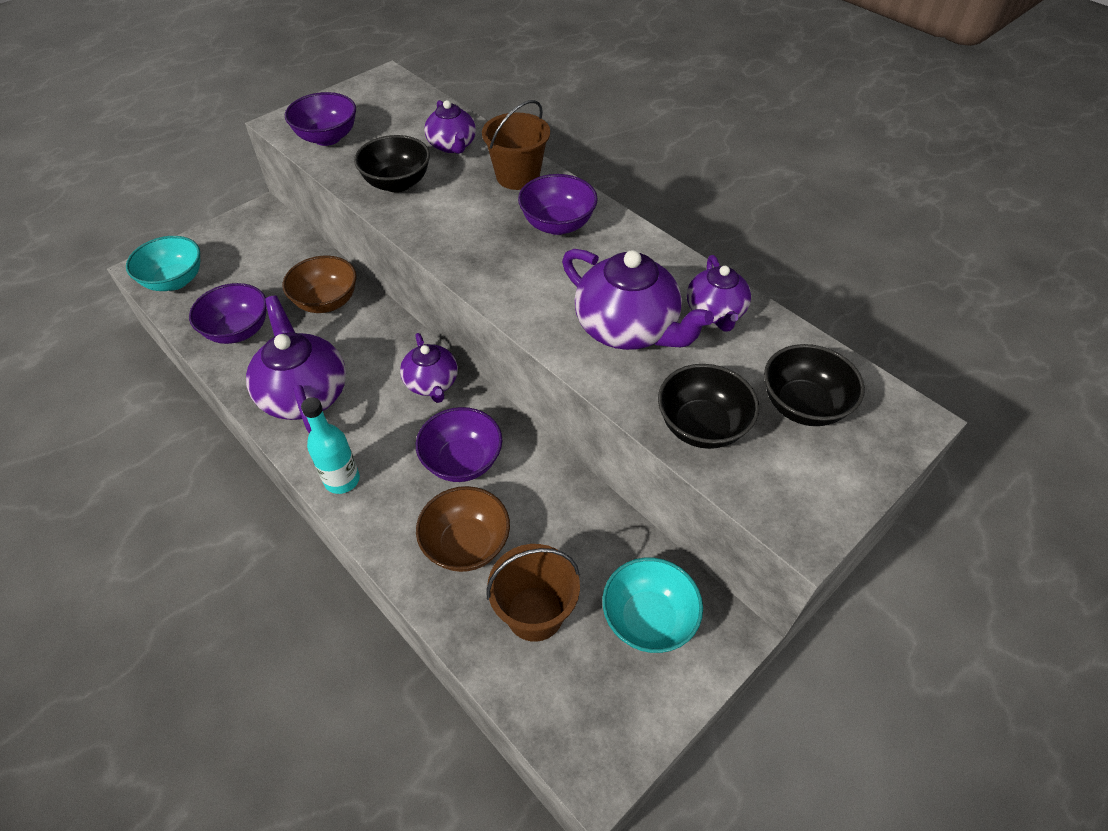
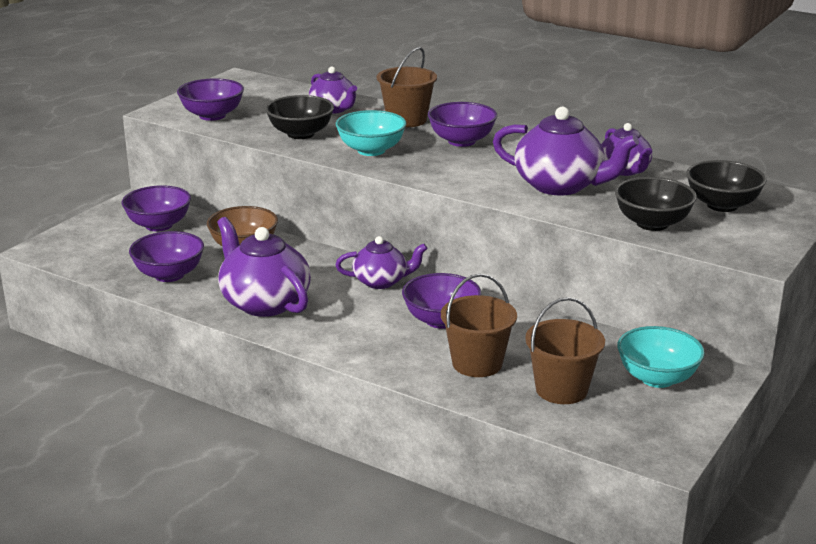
camera: 15 degrees left, 25 degrees down
(175, 281) = (78, 253): turquoise bowl -> turquoise bowl (371, 150)
(266, 252) = (159, 225): none -> purple bowl
(342, 480) = (338, 345): turquoise bottle -> none
(432, 383) = (381, 281): purple teapot -> purple teapot turned 60 degrees counterclockwise
(466, 544) = (477, 363): brown bowl -> brown bucket

